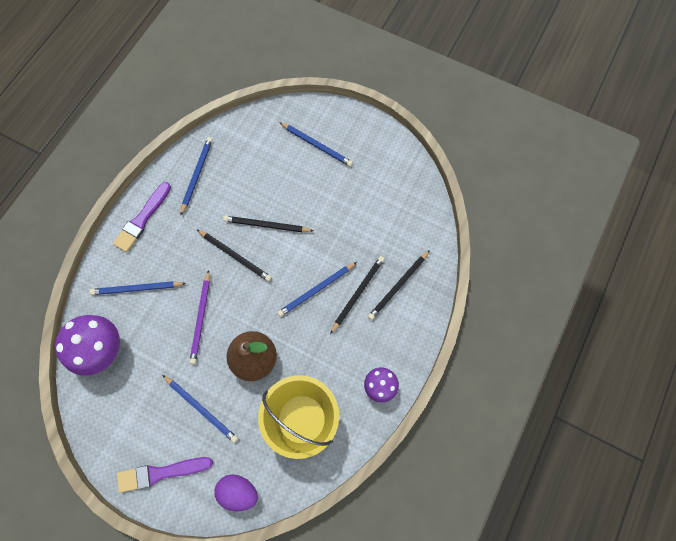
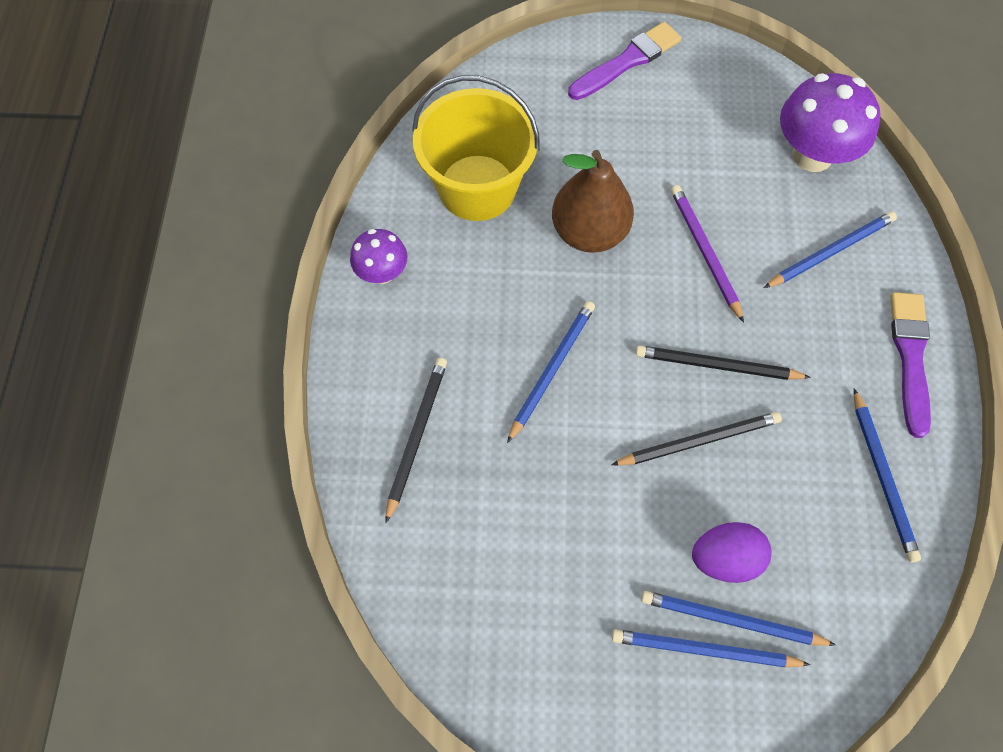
camera: 155 degrees right, 5 degrees down
(201, 408) = (625, 145): blue pencil -> blue pencil (732, 620)
(238, 492) = (516, 80): purple egg -> purple egg (725, 559)
(357, 294) = (480, 393): black pencil -> none

